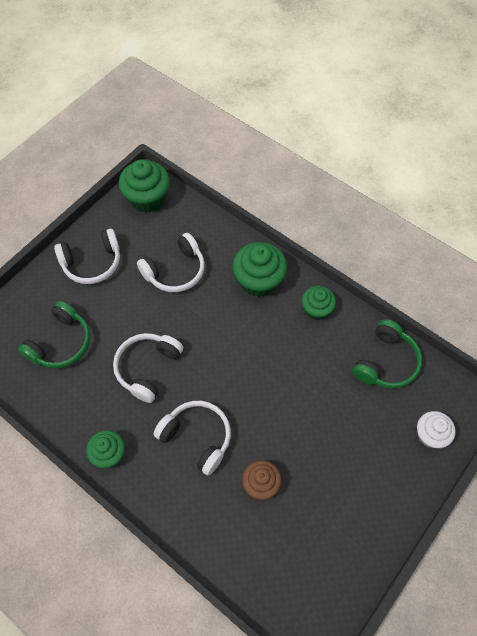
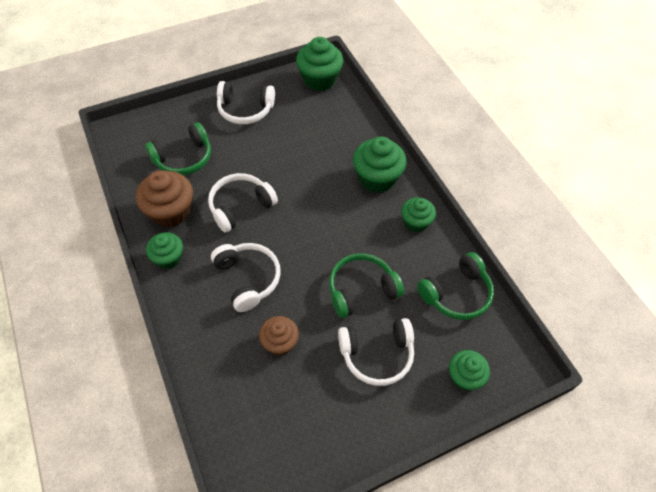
camera: 25 degrees right, 5 degrees down
(82, 405) = (171, 211): none -> brown cupcake
(175, 271) = (309, 142): white headphones -> white headphones (377, 354)
(304, 398) = (361, 290): none -> green headphones
(430, 435) = (464, 376): white cupcake -> green cupcake

